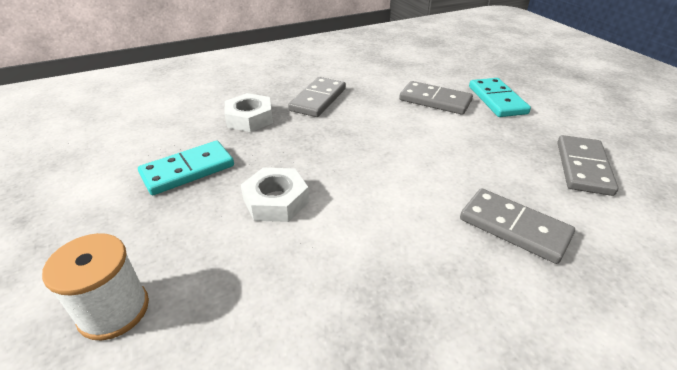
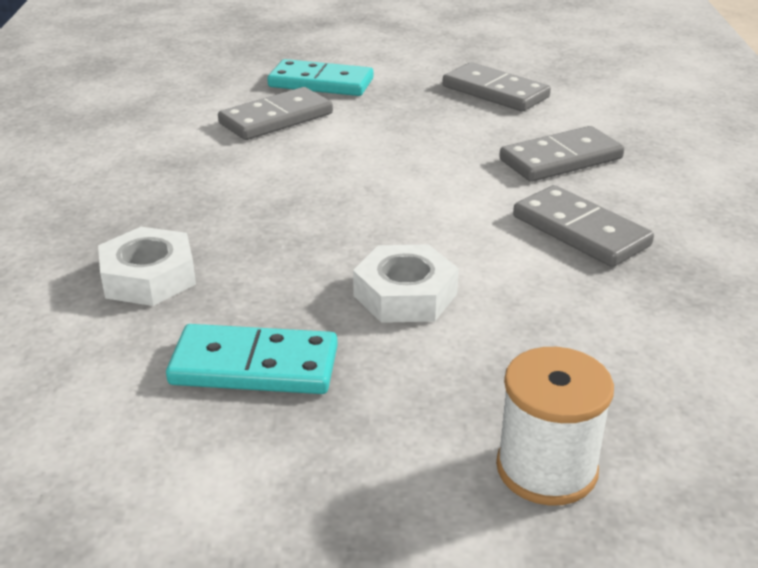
camera: 65 degrees left, 5 degrees down
(188, 170) = (254, 366): turquoise domino -> turquoise domino turned 75 degrees counterclockwise
(318, 99) = (163, 201): grey domino -> grey domino (580, 231)

